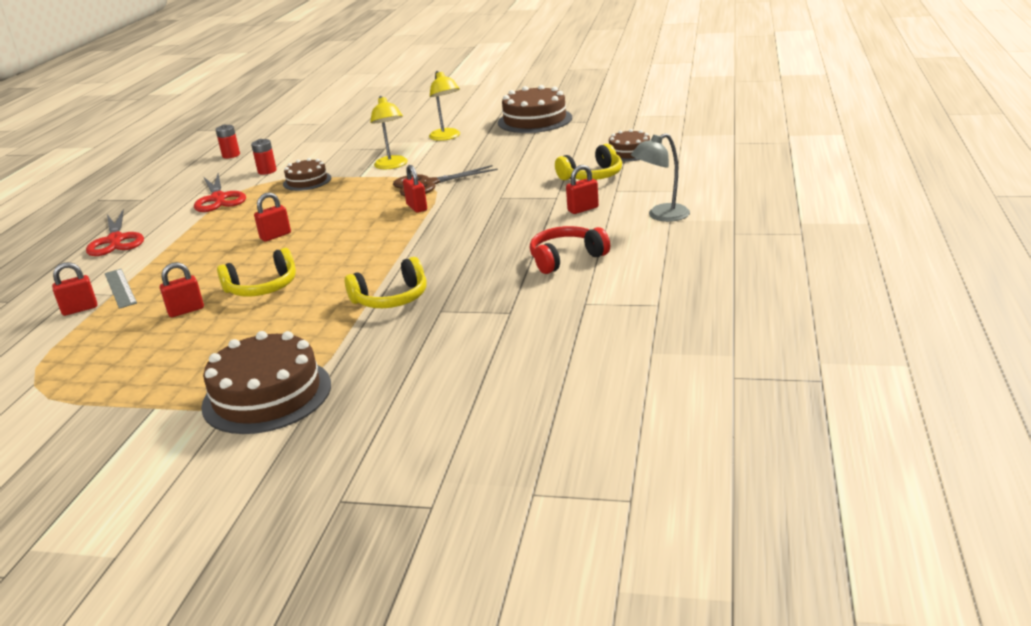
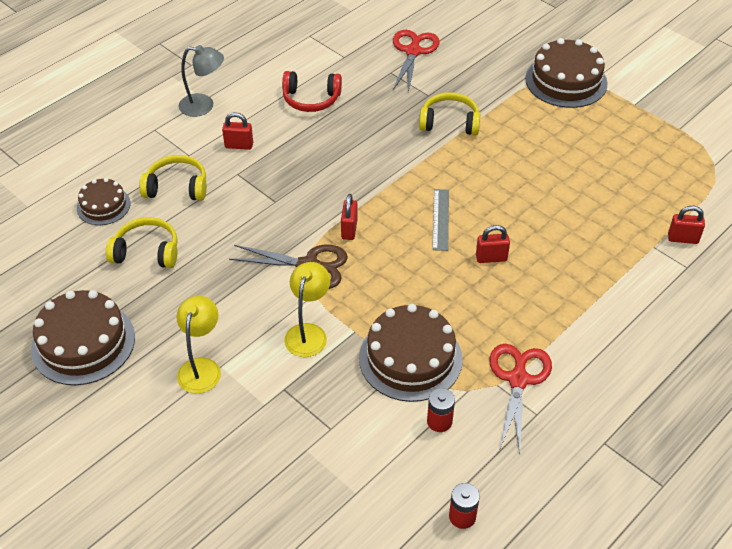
camera: 150 degrees left, 20 degrees up
(116, 240) = (645, 349): red scissors -> red scissors (413, 51)
(120, 288) = (646, 252): grey ruler -> grey ruler (441, 219)
(186, 310) = (597, 189): red padlock -> none
(262, 287) = (531, 185): yellow headphones -> yellow headphones (147, 252)
(307, 181) = (410, 358): brown cake -> brown cake, size x1.72

